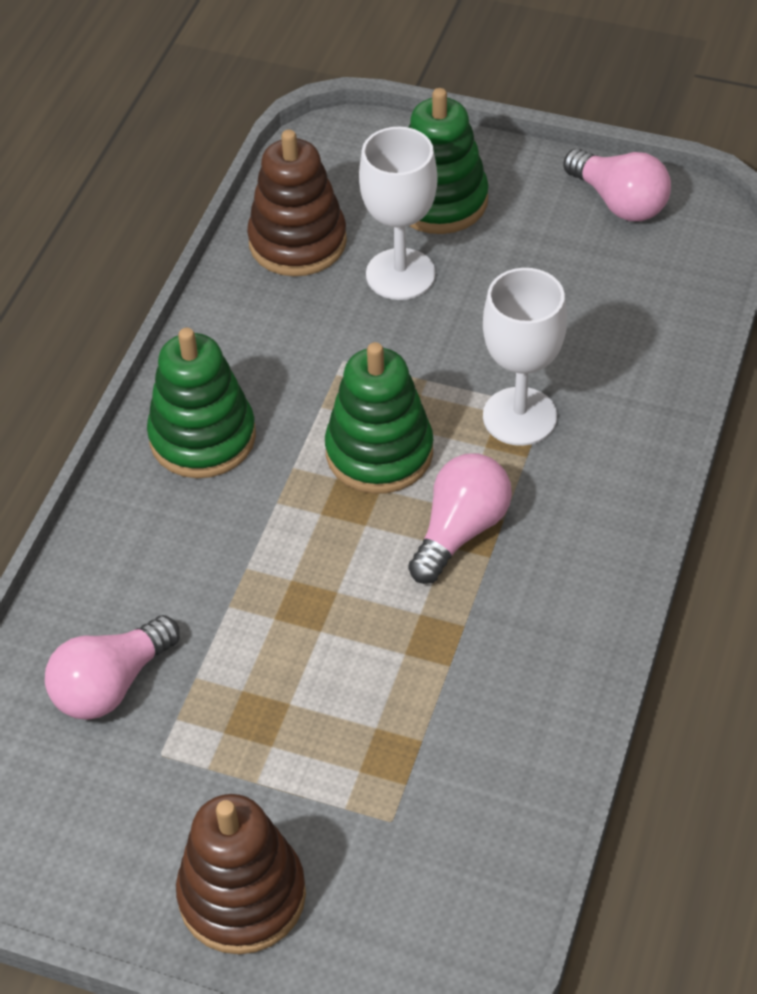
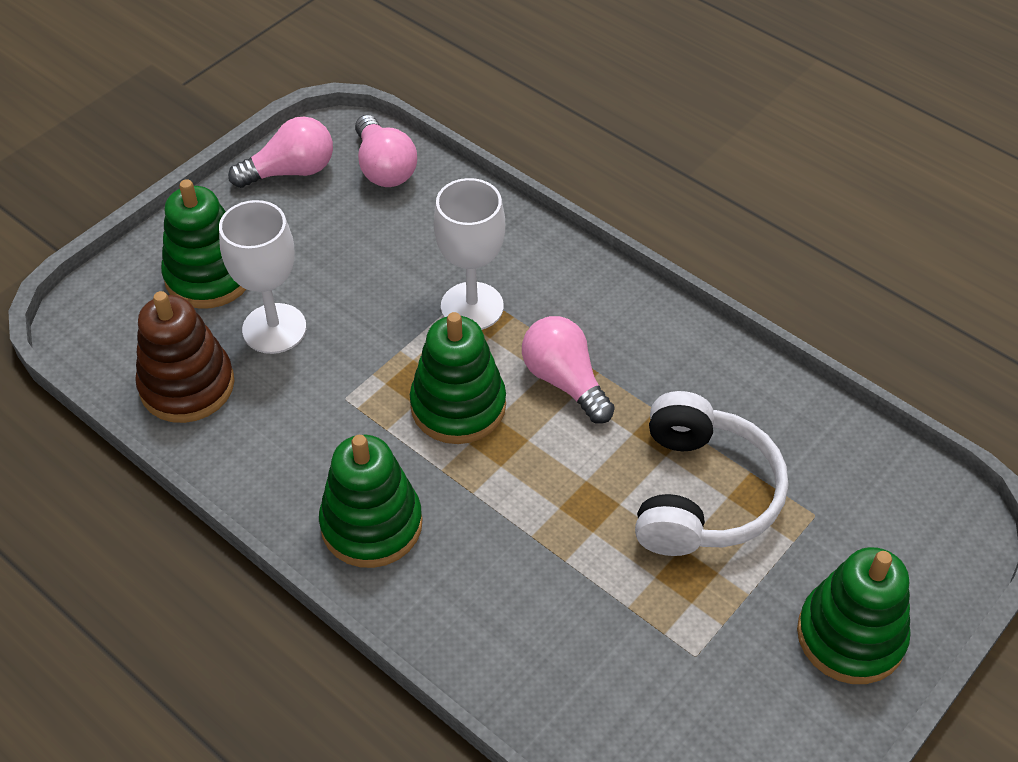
camera: 70 degrees left, 0 degrees up
(111, 685) = (609, 674): pink light bulb -> pink light bulb (384, 168)
(242, 895) = (850, 636): brown stacking toy -> green stacking toy
(368, 702) = (702, 494): none -> white headphones

